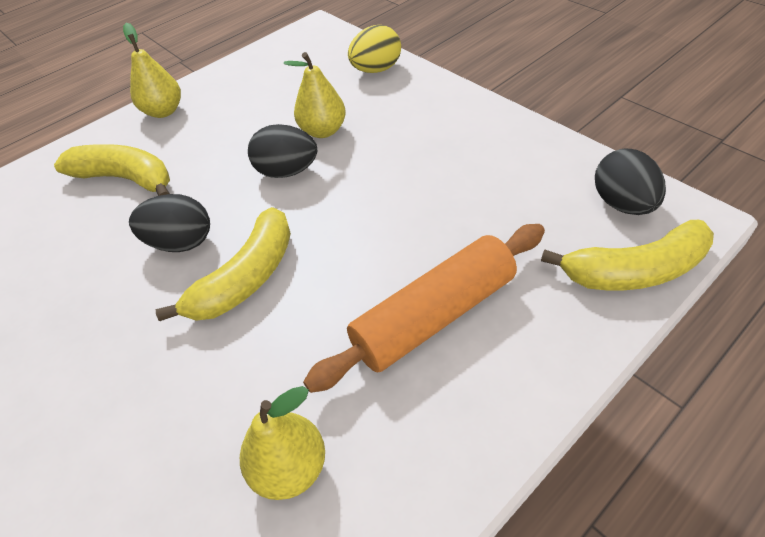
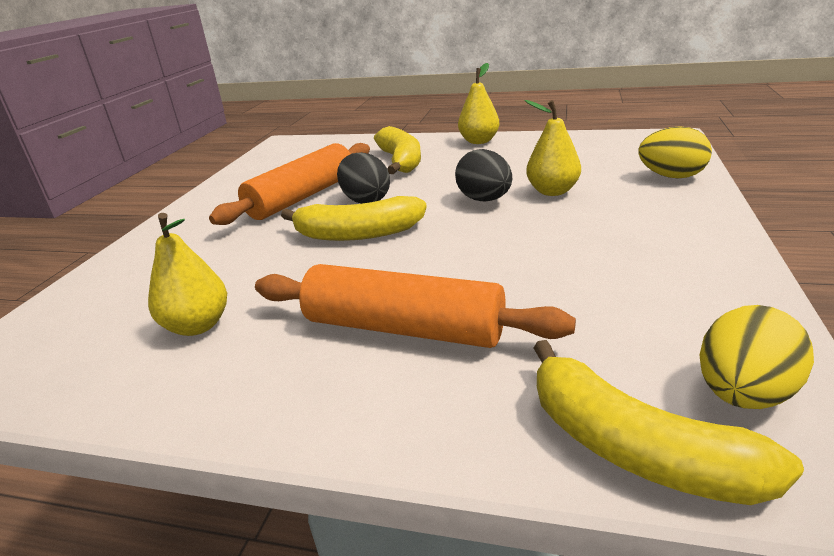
camera: 55 degrees right, 20 degrees down
(101, 286) = (303, 197): none -> orange rolling pin
(622, 204) = (743, 394): black egg -> yellow egg

